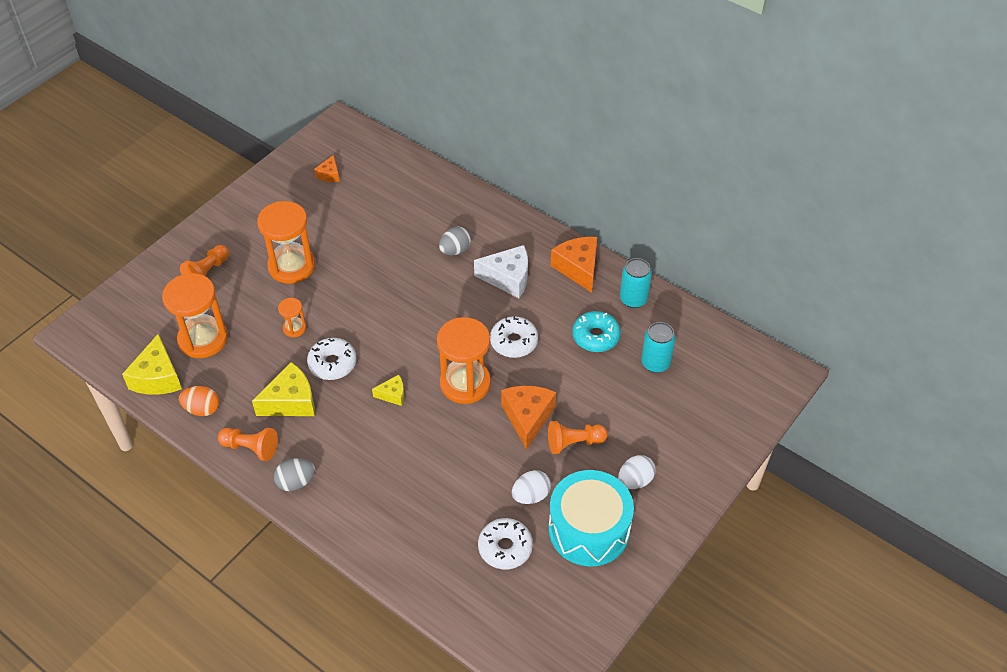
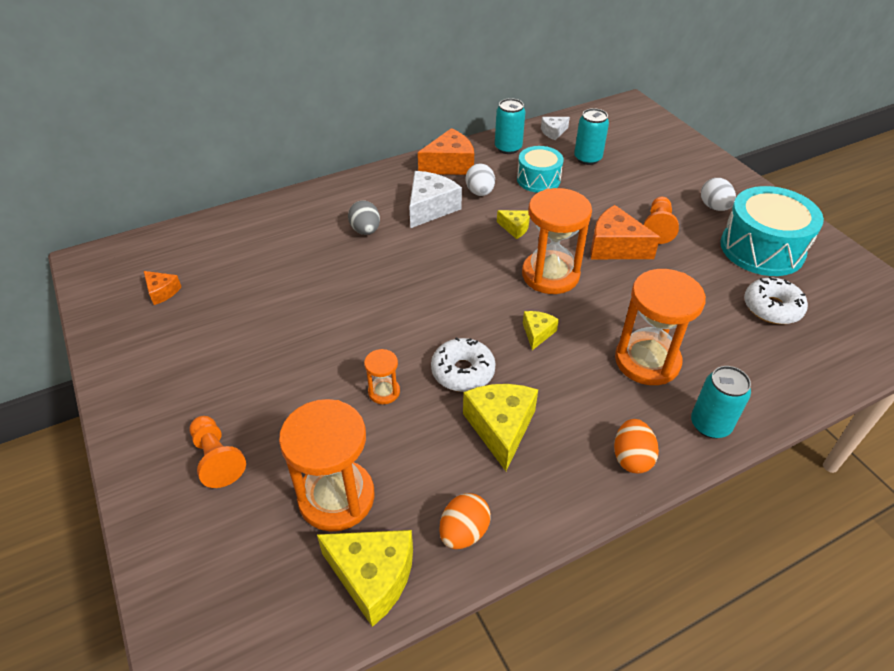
camera: 65 degrees left, 5 degrees down
(250, 448) = (557, 492): orange pawn -> none
(291, 266) = (280, 366): orange hourglass -> orange hourglass (647, 361)
(296, 482) = (631, 458): grey egg -> orange egg
(347, 524) = (710, 425): none -> turquoise can
(514, 342) = (515, 228): white donut -> yellow cheese
(531, 495) = (712, 272): white egg -> white egg (480, 192)
(578, 268) = (450, 165): orange cheese -> orange cheese turned 150 degrees clockwise
(595, 336) = (538, 179): turquoise donut -> turquoise drum
(685, 324) = (553, 132): none -> white cheese

